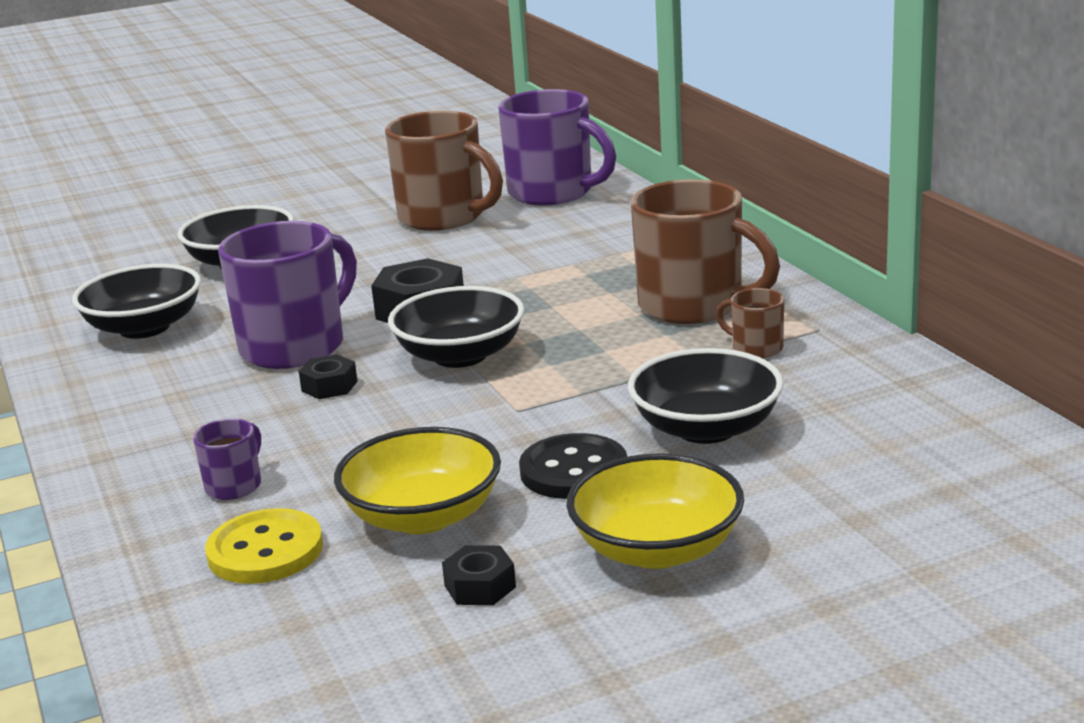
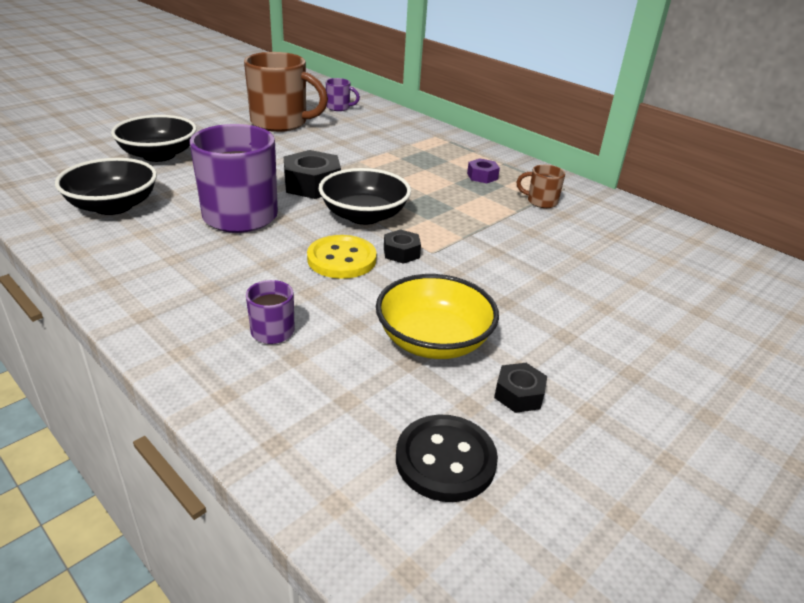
camera: 25 degrees left, 10 degrees up
(265, 550) = (337, 385): yellow button -> yellow button (341, 259)
(329, 386) = (289, 243): black nut -> black nut (401, 252)
(553, 193) = (339, 108): purple mug -> purple mug, size x0.45
(573, 471) = (505, 294): black button -> black button (445, 460)
(657, 549) = (607, 348): yellow bowl -> none
(694, 306) = (482, 176): brown mug -> purple nut
(706, 429) = (560, 257): black bowl -> none

